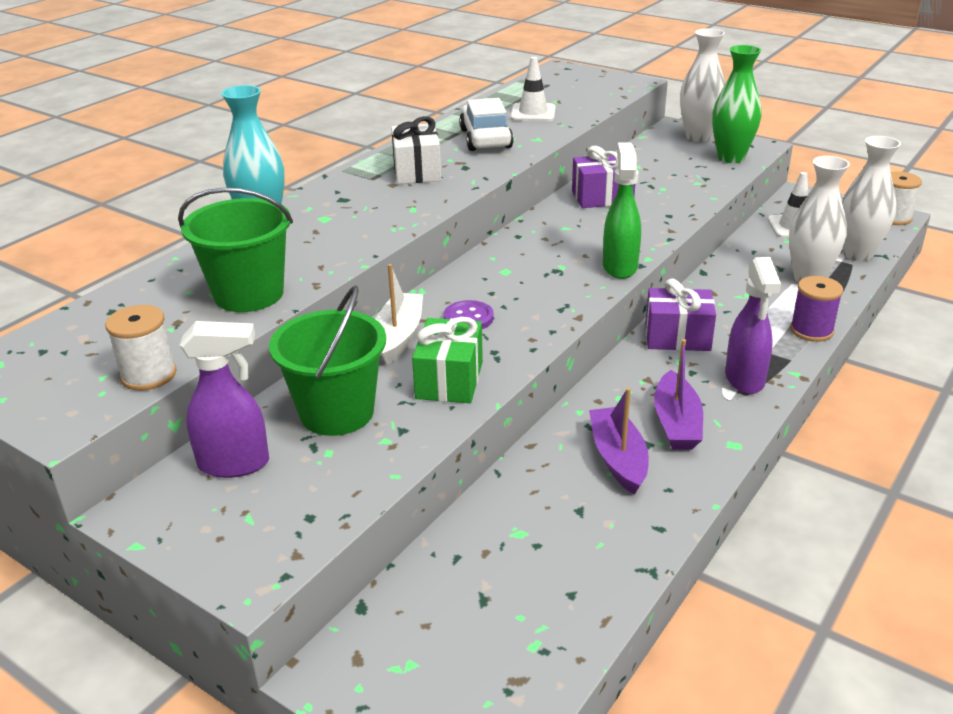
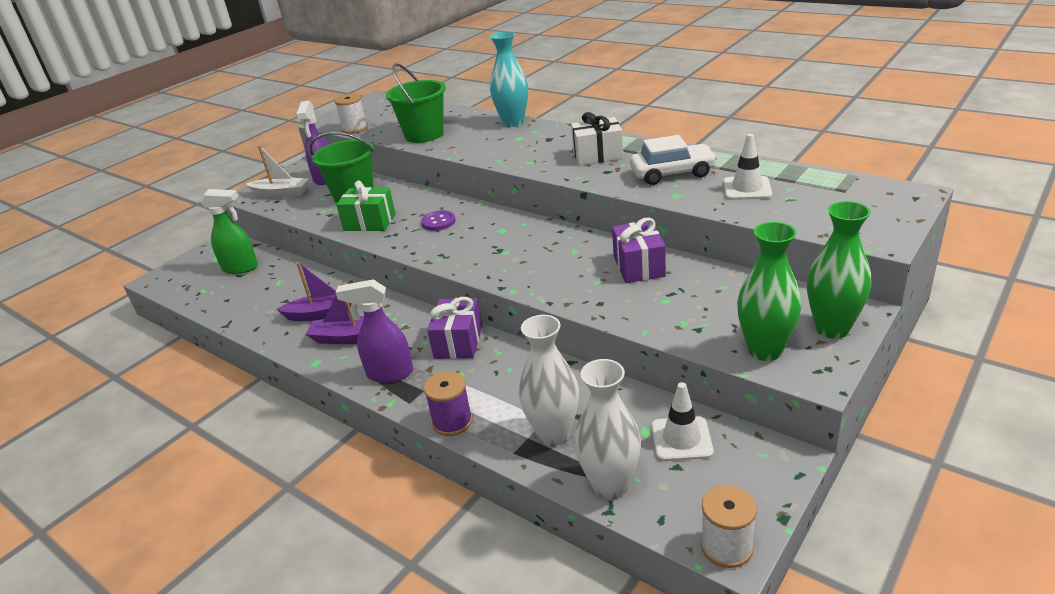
camera: 95 degrees right, 0 degrees up
(398, 336) = (424, 202): white boat -> white boat (281, 194)
(619, 266) = (500, 277): green spray bottle -> green spray bottle (241, 268)
(698, 137) = (832, 329): white vase -> green vase

